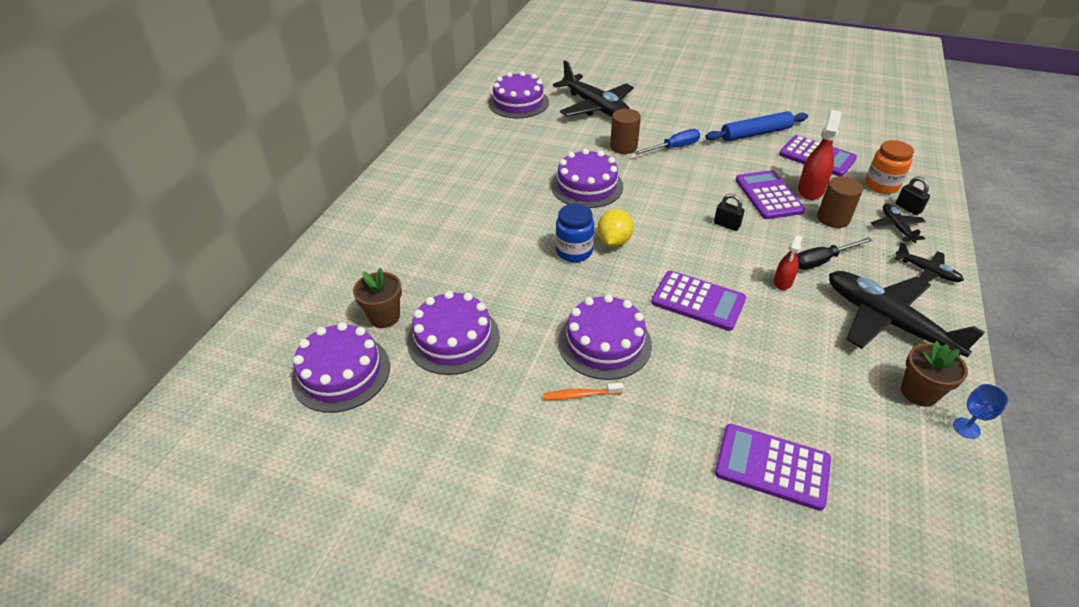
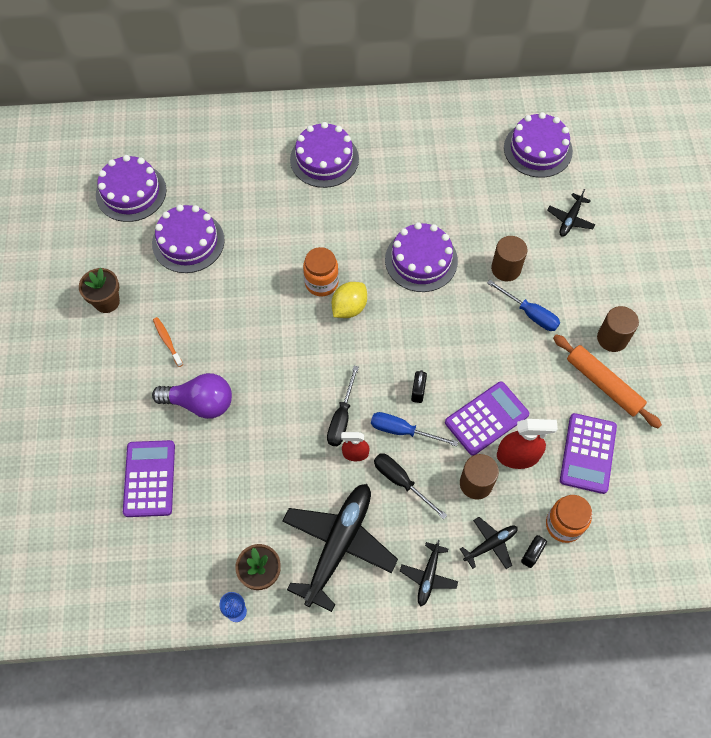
camera: 65 degrees right, 20 degrees up
(384, 317) = (191, 190): brown flower pot -> brown flower pot (107, 302)
(574, 251) = (321, 283): blue jar -> orange jar
(595, 107) = (570, 219): black plane -> black plane, size x0.48
(604, 343) = (224, 340): purple cake -> purple cake (324, 159)
(614, 241) = (349, 308): yellow lemon -> yellow lemon turned 45 degrees counterclockwise
(680, 387) = (200, 403): none -> purple light bulb
(698, 301) = (300, 392): purple calculator -> none
(715, 119) = (612, 338): none -> brown cylinder
(739, 280) = (341, 418): none -> black screwdriver
(755, 133) = (604, 384): blue rolling pin -> orange rolling pin
(766, 245) = (402, 431): none -> blue screwdriver

